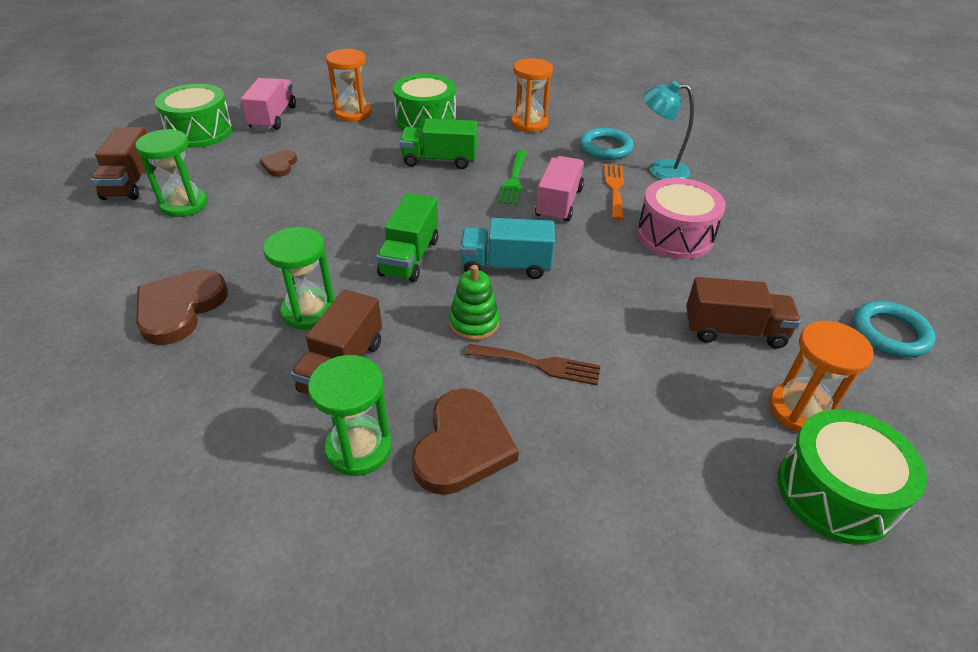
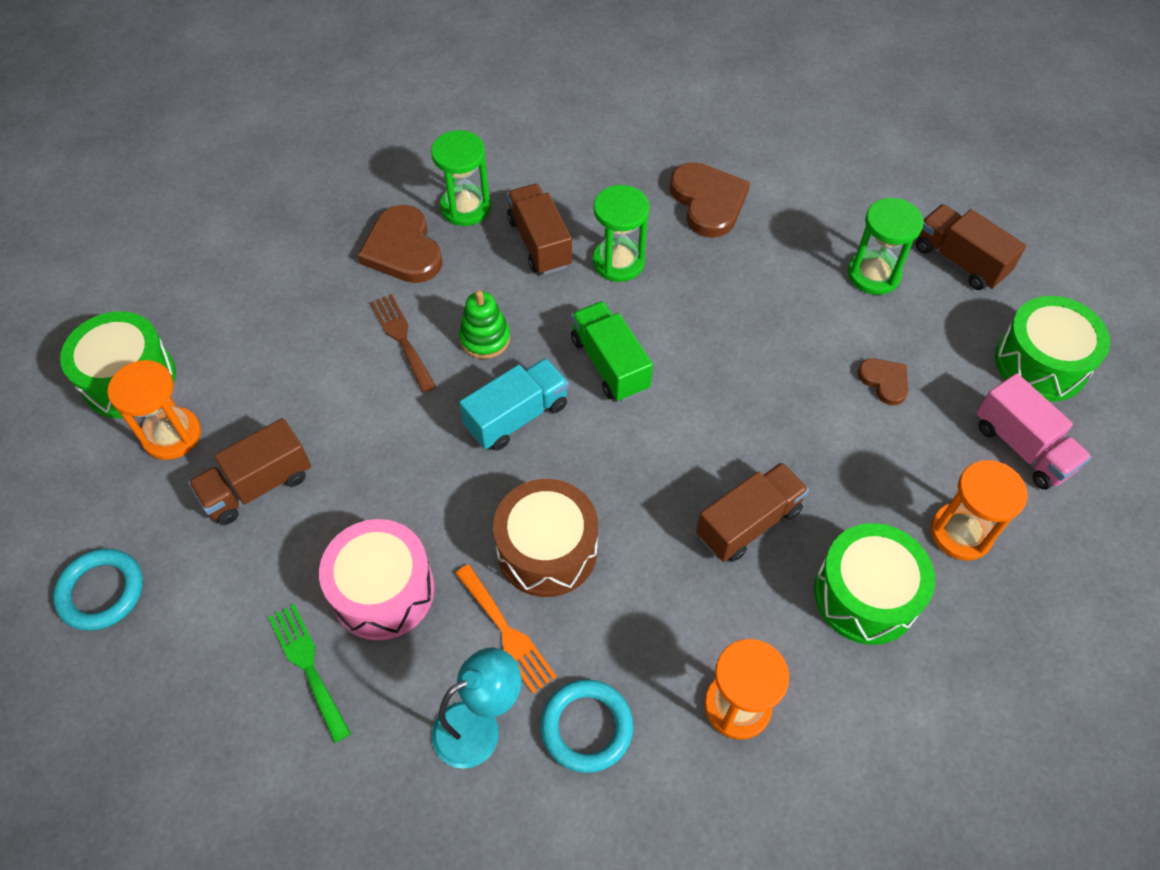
camera: 140 degrees right, 15 degrees up
(439, 160) = (748, 523): green truck -> brown truck
(514, 180) = (632, 554): green fork -> green fork (308, 665)
(539, 364) = (402, 338): brown fork -> brown fork turned 90 degrees clockwise
(558, 203) = (547, 550): pink truck -> brown drum

